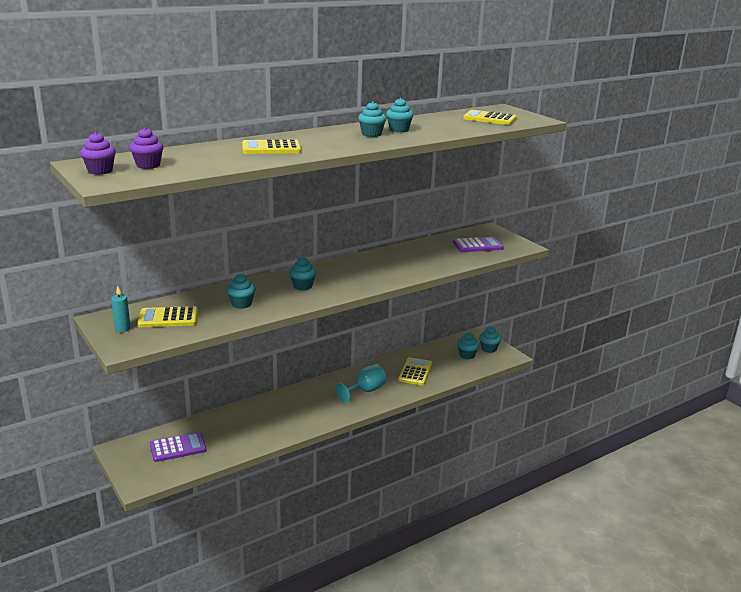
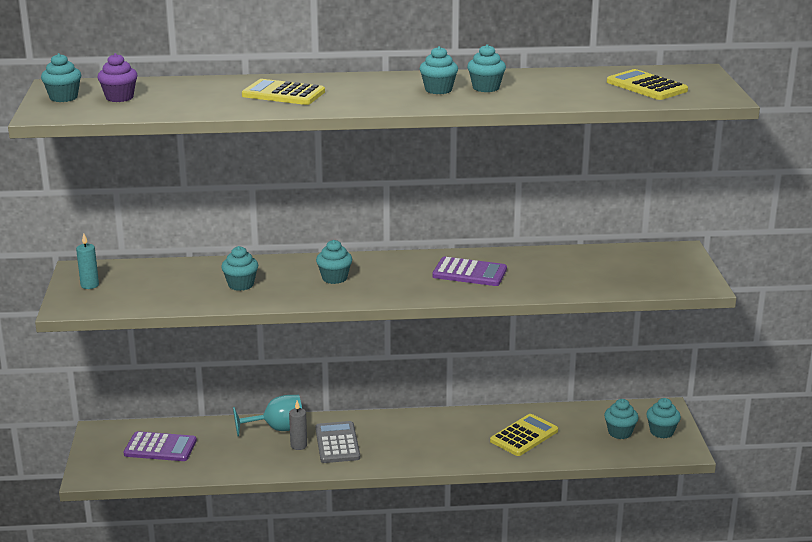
camera: 30 degrees right, 0 degrees up
(100, 171) = (63, 97): purple cupcake -> turquoise cupcake
(168, 318) = (146, 283): yellow calculator -> none
(278, 417) = (298, 445): none -> grey candle
(303, 409) = (337, 443): none -> grey calculator
(365, 391) = (434, 442): turquoise goblet -> turquoise goblet (278, 429)
(477, 245) = (632, 270): purple calculator -> purple calculator (469, 273)

